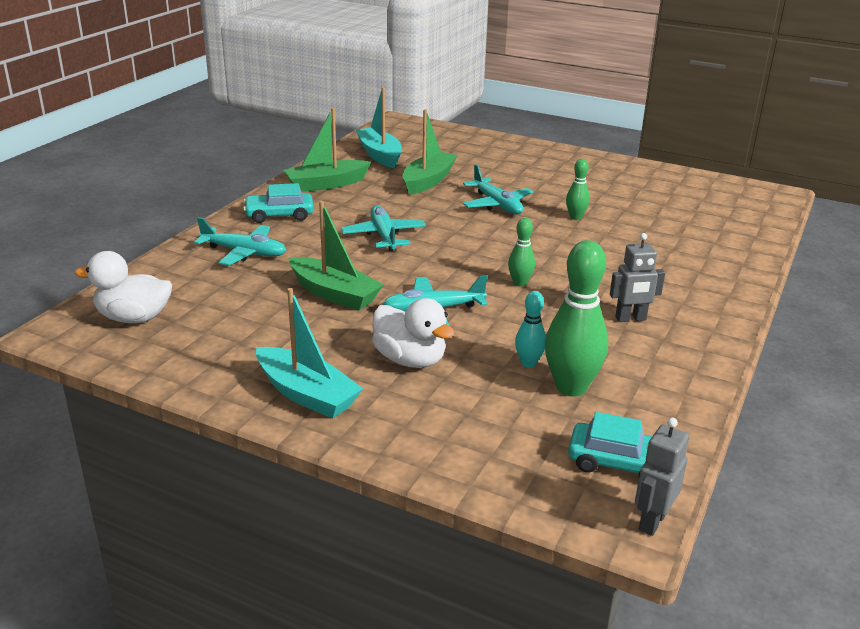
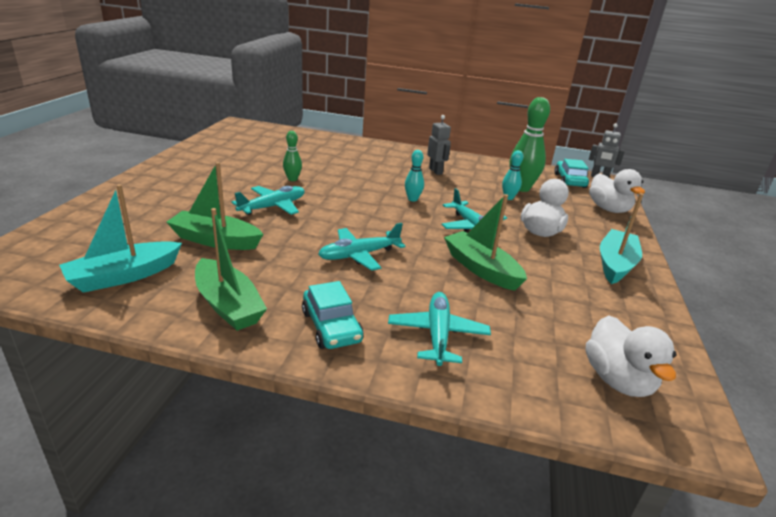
camera: 105 degrees left, 0 degrees up
(334, 294) = (481, 269): green boat -> green boat turned 60 degrees counterclockwise
(483, 463) = (608, 209): none -> white duck
(520, 283) = (412, 199): green bowling pin -> turquoise bowling pin

